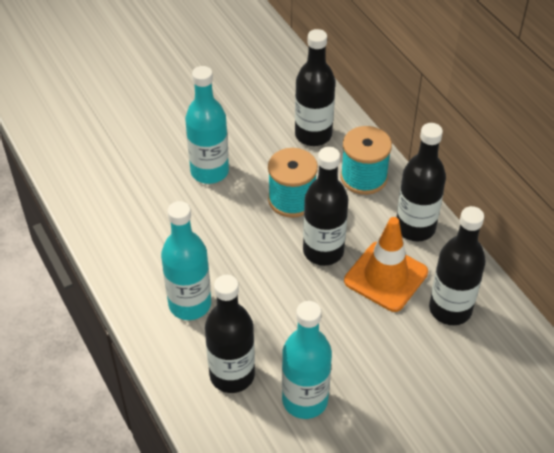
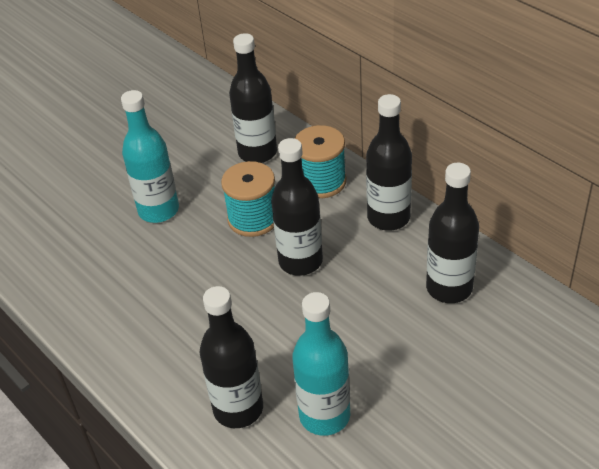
camera: 10 degrees left, 5 degrees down
(190, 304) = (172, 347): turquoise bottle -> none
(386, 276) = (373, 271): orange traffic cone -> none

